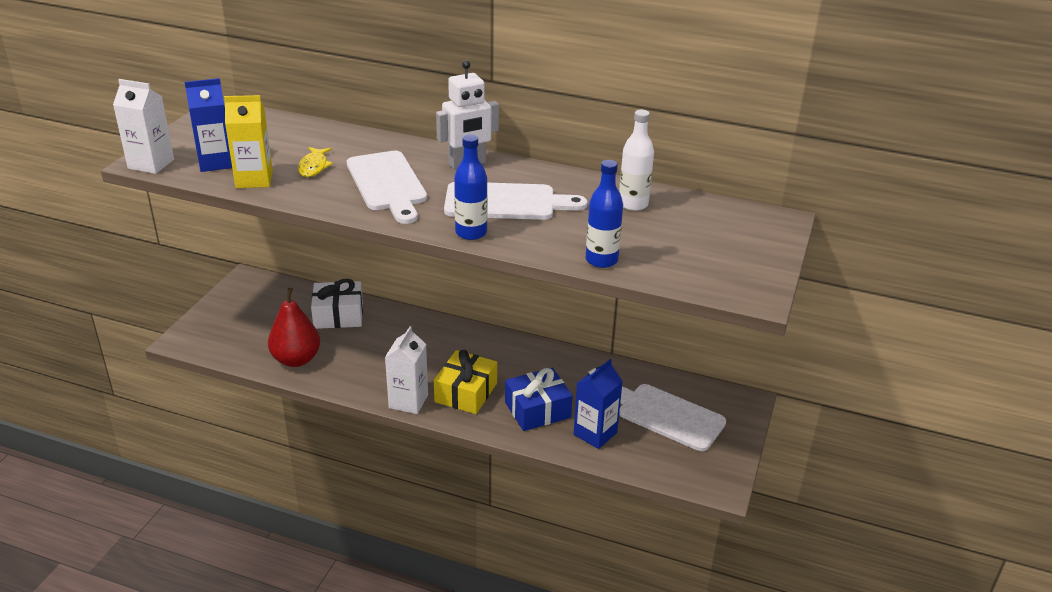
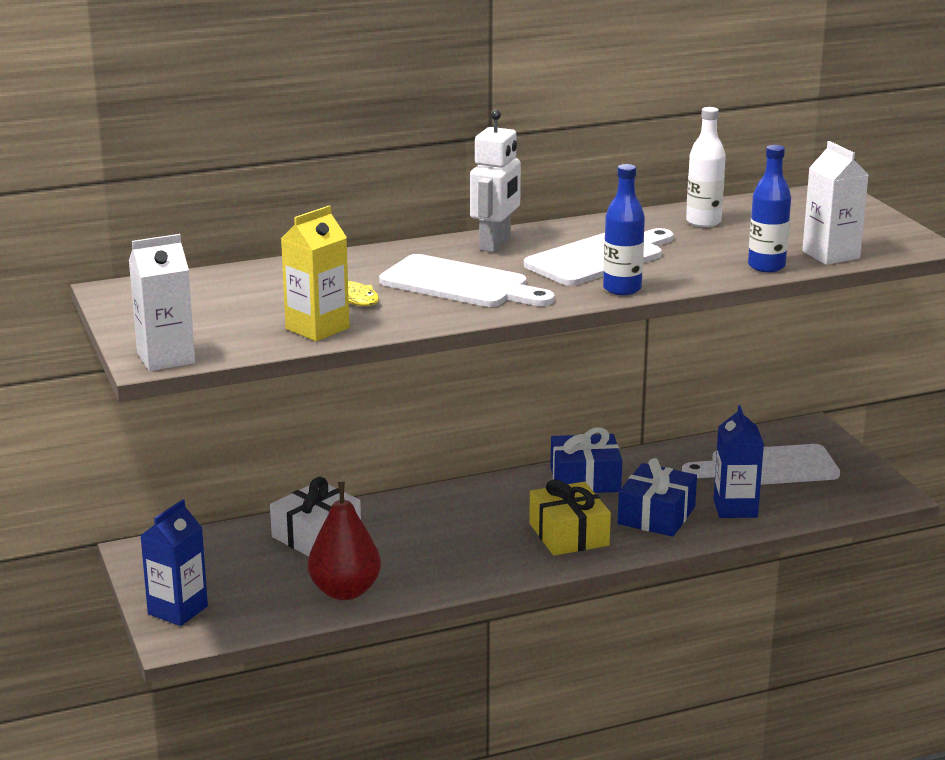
camera: 40 degrees left, 10 degrees down
(216, 162) = (237, 331): blue carton -> blue carton (178, 610)
(408, 401) = (527, 567): white carton -> white carton (831, 255)
(535, 359) = (585, 479): none -> blue gift

